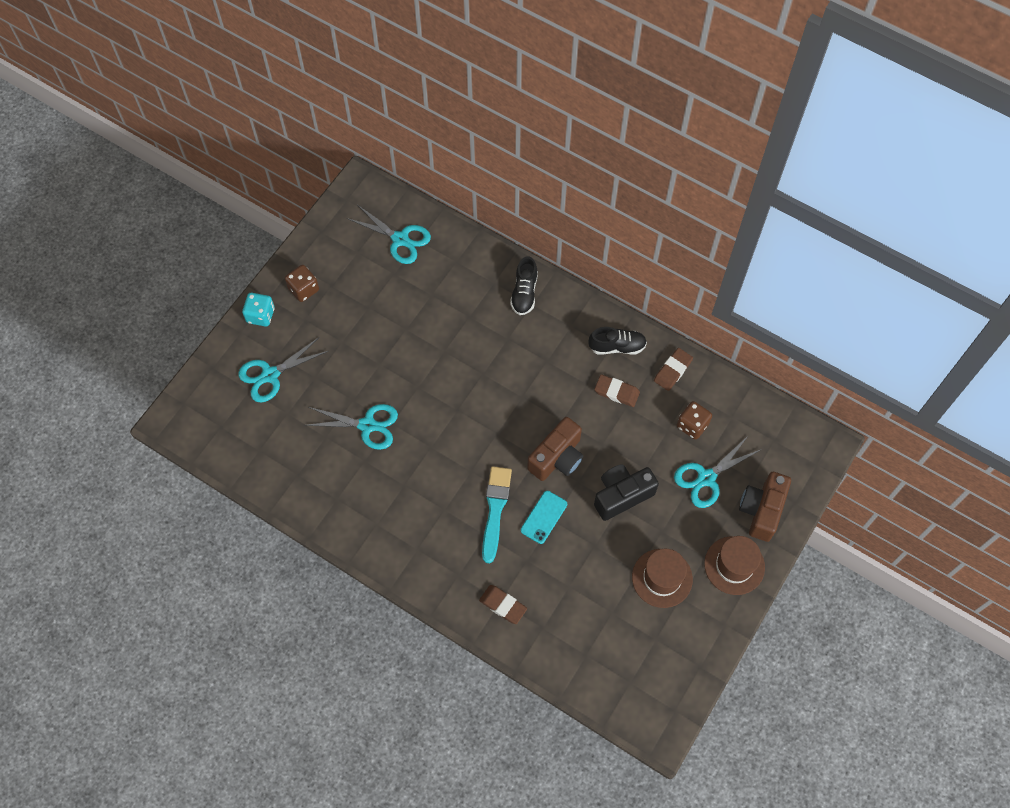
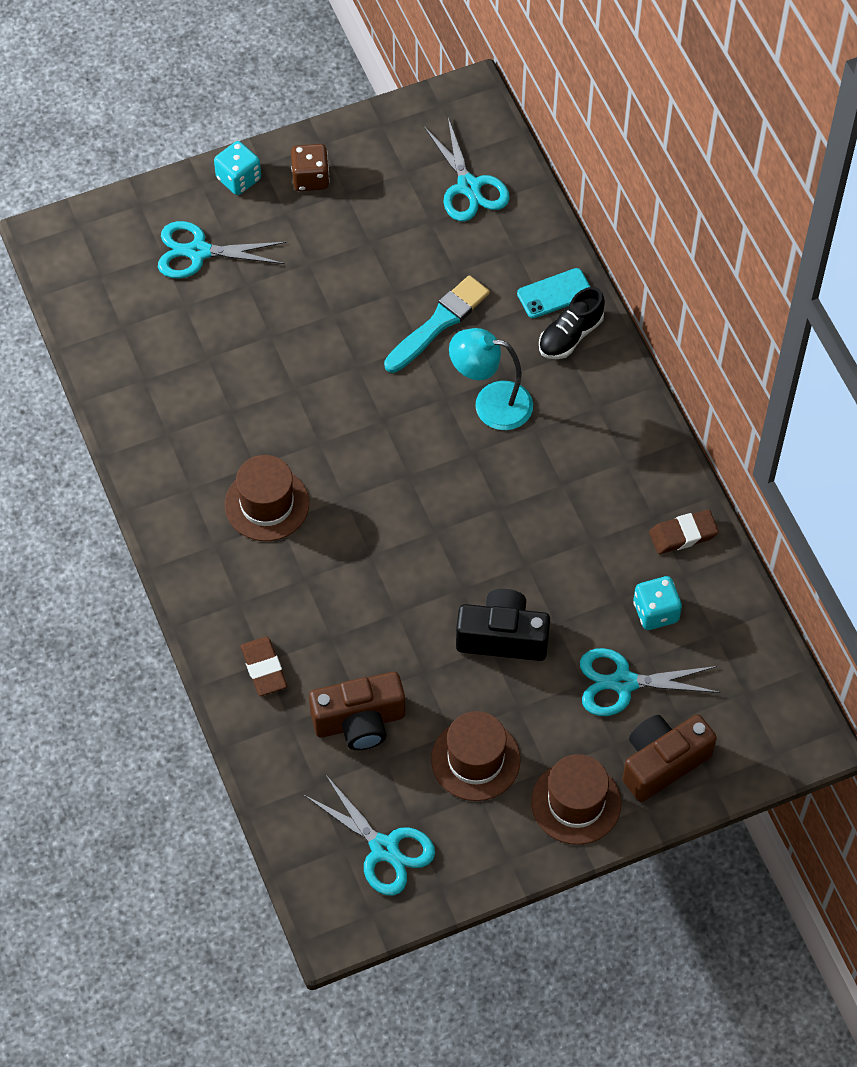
camera: 35 degrees right, 5 degrees down
(367, 425) = (265, 374): turquoise scissors -> turquoise scissors (384, 849)
(429, 504) = (267, 504): none -> brown hat
(495, 510) = (338, 558): turquoise brush -> turquoise brush (439, 323)
(510, 361) = (491, 403): none -> turquoise lamp
(543, 517) = (389, 602): turquoise phone -> turquoise phone (554, 293)
(557, 458) = (459, 547): brown camera -> brown camera (359, 722)
(616, 392) = (592, 517): brown eraser -> none
(617, 346) = (635, 465): black shoe -> none
(692, 425) = (655, 612): brown dice -> turquoise dice

